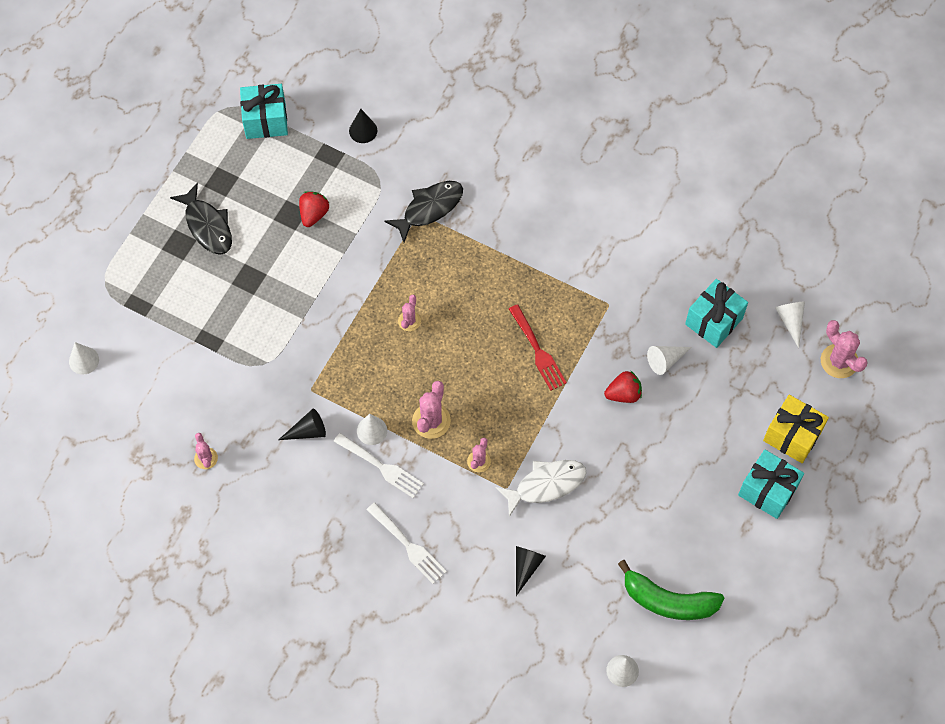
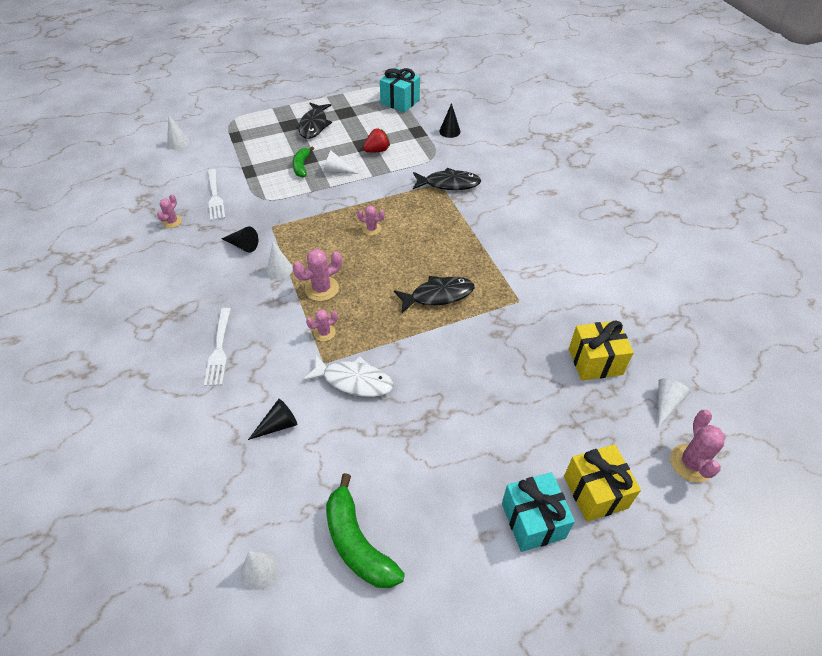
camera: 40 degrees right, 15 degrees down
(257, 293) = (301, 166): none -> green banana
(381, 467) = (260, 292): white fork -> white fork (215, 196)
(409, 321) = (371, 229): pink cactus -> pink cactus turned 45 degrees clockwise
(537, 350) = (438, 295): red fork -> black fish
(623, 394) = (474, 362): red strawberry -> none
(665, 361) = (529, 362): white cone -> white cone (336, 171)
(714, 321) = (595, 361): turquoise gift -> yellow gift

